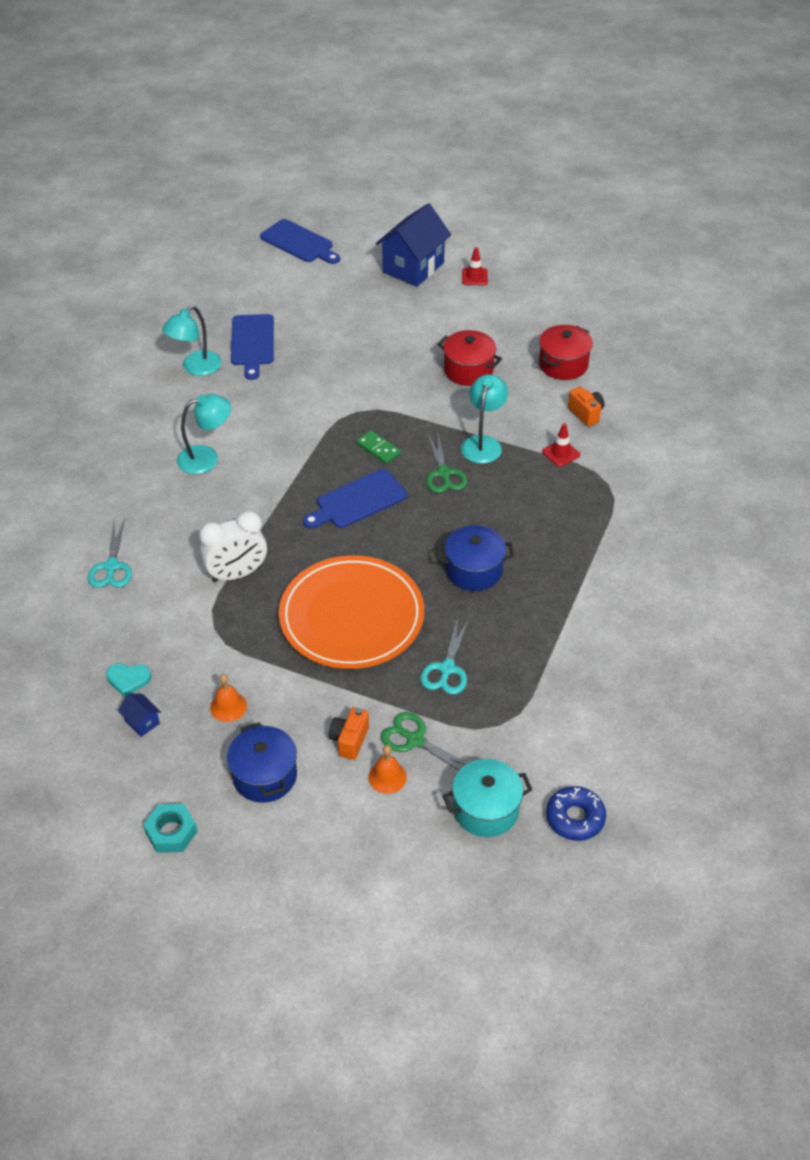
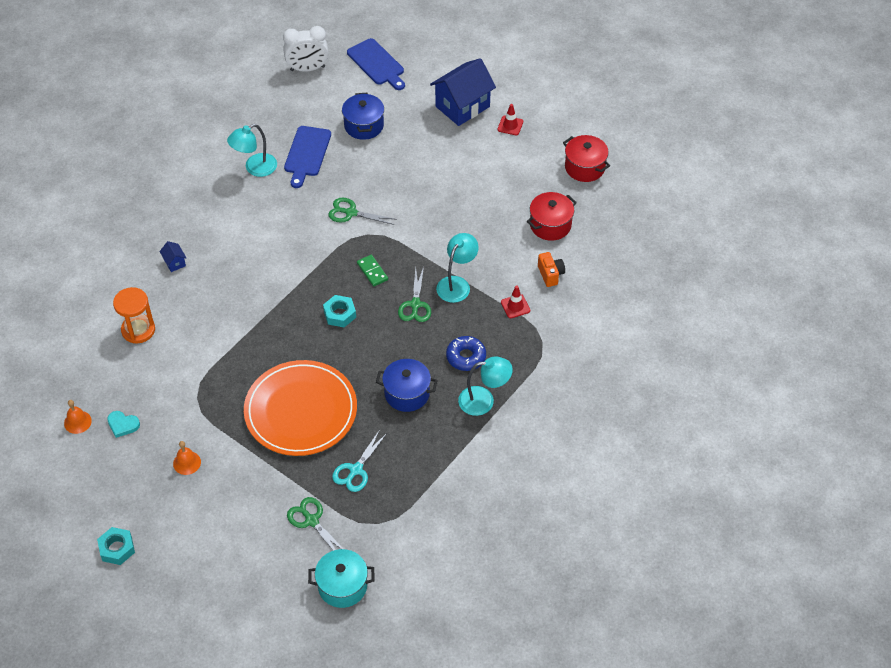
camera: 15 degrees right, 5 degrees up
(111, 567) = (138, 330): turquoise scissors -> orange hourglass
(142, 722) = (122, 460): blue house -> blue house (174, 262)
(206, 458) = (237, 251): turquoise lamp -> turquoise lamp (484, 400)
(237, 574) = (228, 357): white clock -> white clock (307, 69)
(264, 776) = (195, 522): blue pot -> blue pot (364, 126)
(328, 393) = (351, 213): none -> green scissors
(349, 740) = (264, 509): orange camera -> none
(357, 501) = (339, 314): blue cutting board -> turquoise nut
(387, 777) = (281, 544): orange bell -> orange bell (77, 422)
(468, 370) = (470, 214): red pot -> red pot (584, 167)
(575, 818) = (404, 608): blue donut -> blue donut (466, 357)

